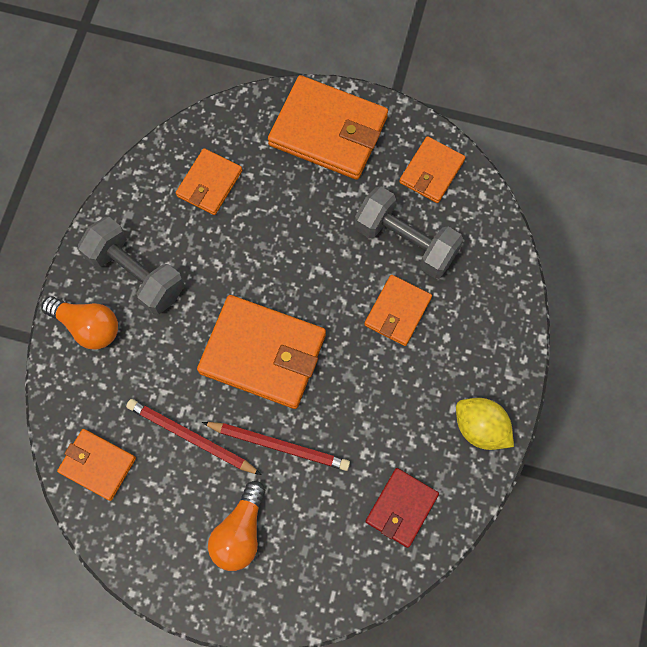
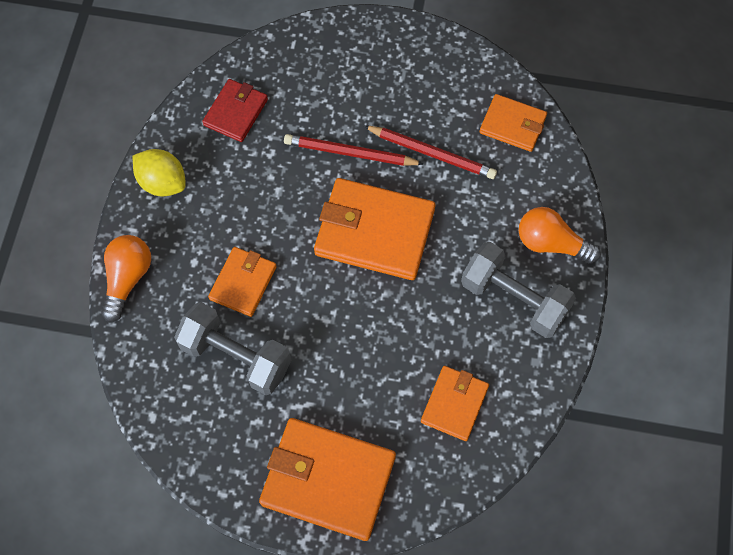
camera: 175 degrees right, 5 degrees down
(240, 532) = (376, 83): orange light bulb -> orange light bulb (127, 279)
(431, 171) = (208, 439): orange wallet -> none

